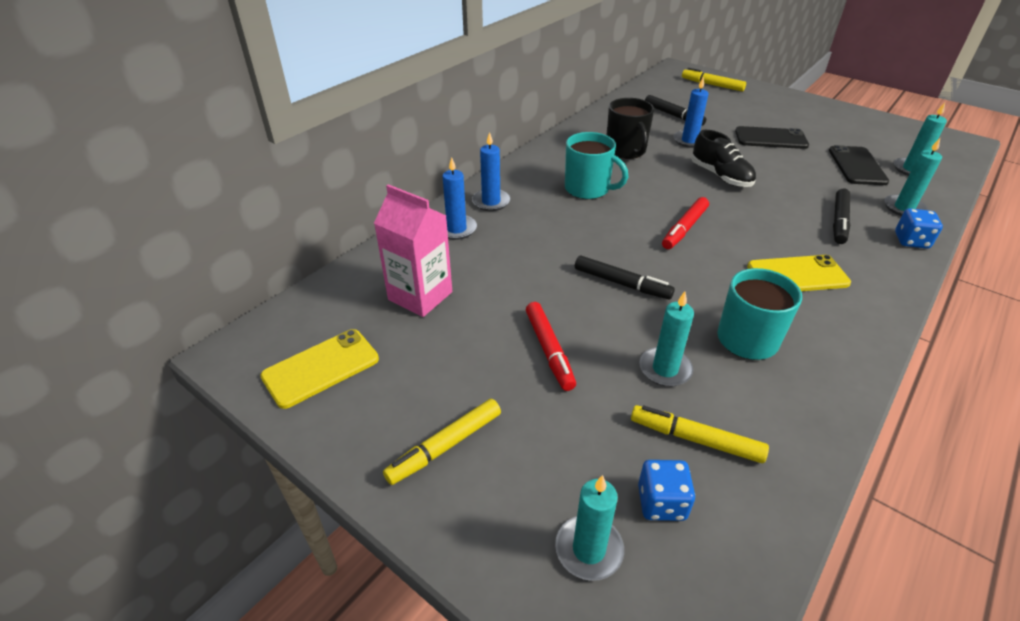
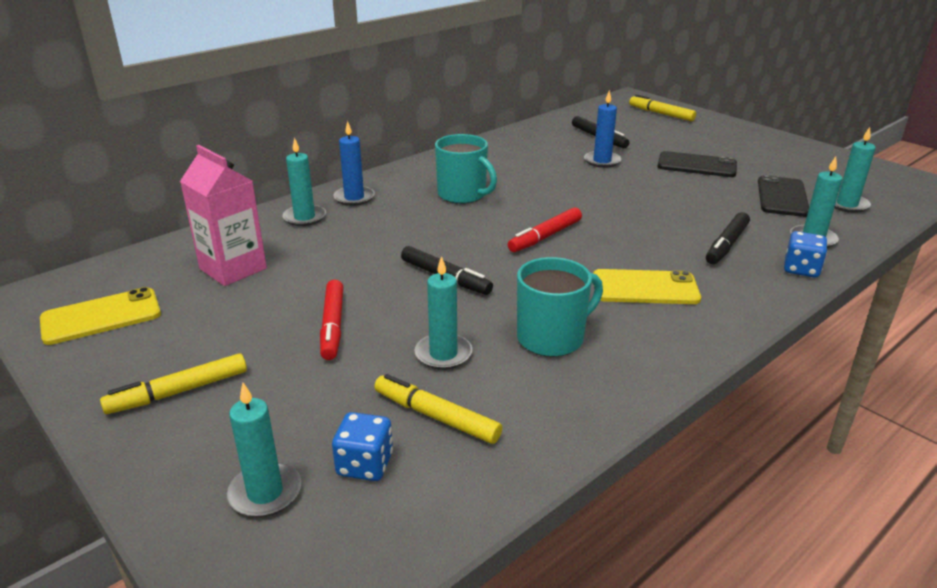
camera: 10 degrees right, 10 degrees down
(456, 229) = (304, 217): blue candle -> turquoise candle
(626, 151) = (526, 165): black mug -> none
(720, 176) = (616, 195): black shoe -> none

